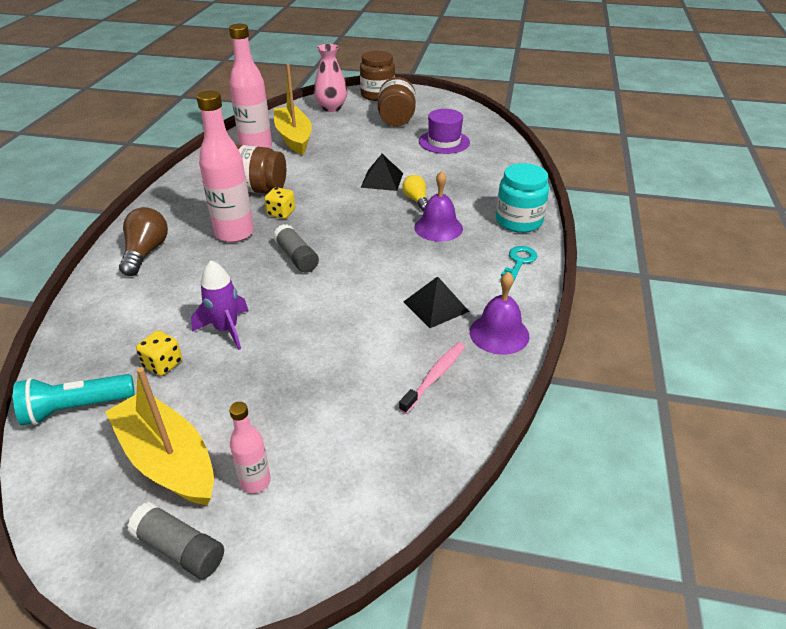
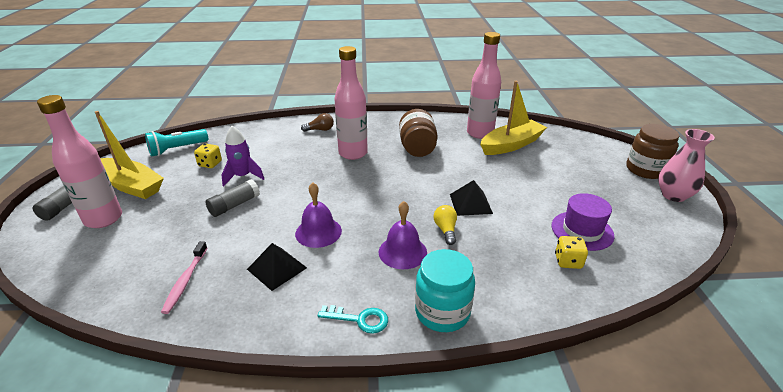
camera: 75 degrees right, 5 degrees down
(76, 408) = (177, 149): turquoise flashlight -> turquoise flashlight turned 90 degrees counterclockwise
(146, 253) = (320, 130): brown light bulb -> brown light bulb, size x0.63
(167, 459) = (131, 186): yellow boat -> yellow boat turned 90 degrees clockwise
(255, 481) = (103, 219): pink bottle -> pink bottle, size x1.94
(281, 213) = (388, 165): yellow dice -> yellow dice (568, 261)
(296, 257) = (331, 185): grey glue stick -> grey glue stick (234, 205)
(331, 108) = (586, 150): pink vase -> pink vase (673, 195)
(396, 120) = (601, 191): brown jar -> none
(416, 200) = (445, 230): yellow light bulb -> yellow light bulb turned 60 degrees counterclockwise
(434, 376) = (185, 281): pink toothbrush -> pink toothbrush turned 75 degrees clockwise
(499, 333) = (240, 315): purple bell -> purple bell (318, 232)

